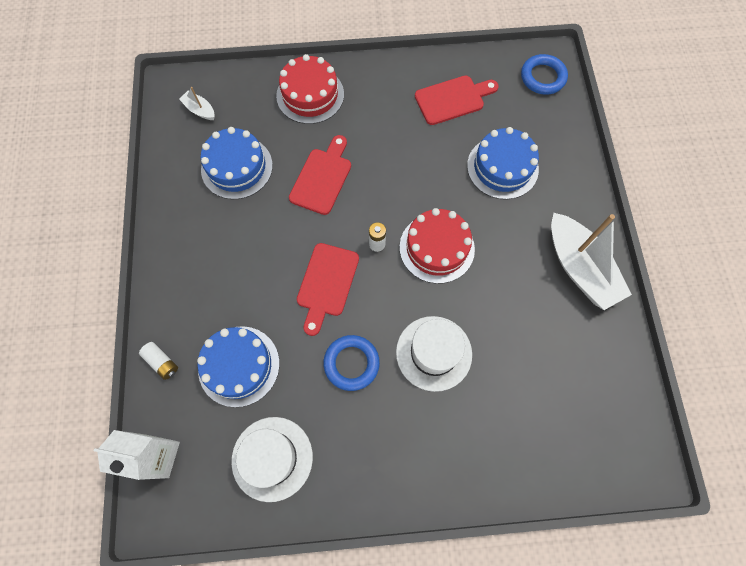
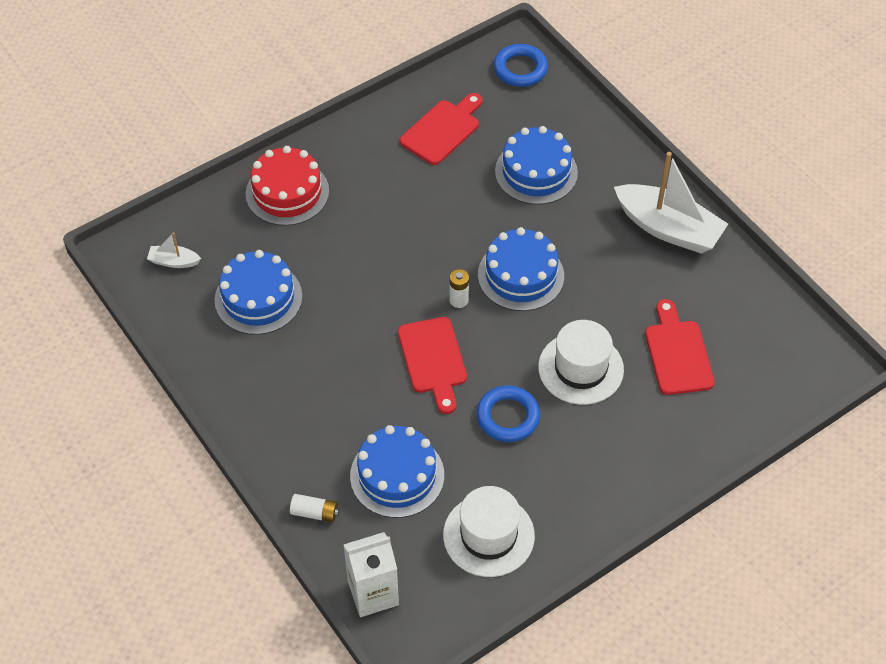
camera: 30 degrees left, 15 degrees down
(322, 178) = (358, 266): red cutting board -> red cutting board (677, 353)
(437, 248) = (520, 275): red cake -> blue cake

